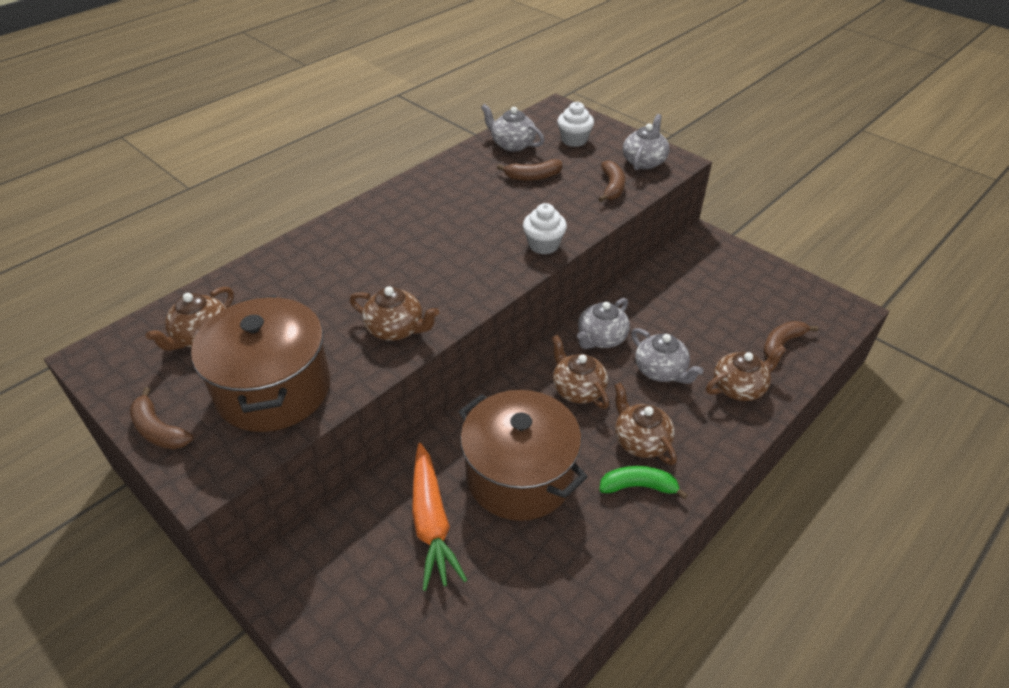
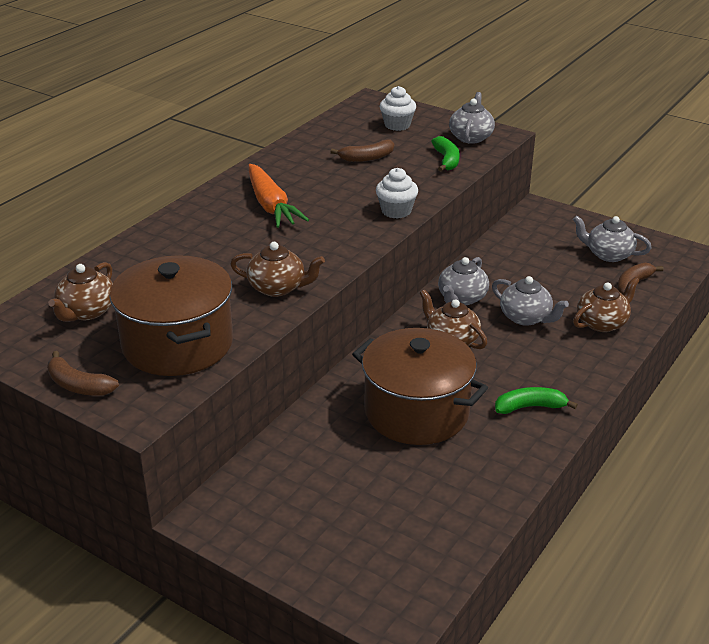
camera: 10 degrees left, 10 degrees down
(431, 522) = (344, 456): orange carrot -> orange carrot (271, 206)
(512, 144) = (337, 133): grey teapot -> grey teapot (608, 254)
(612, 187) = (446, 160): brown banana -> green banana
(640, 441) = (522, 373): brown teapot -> none

